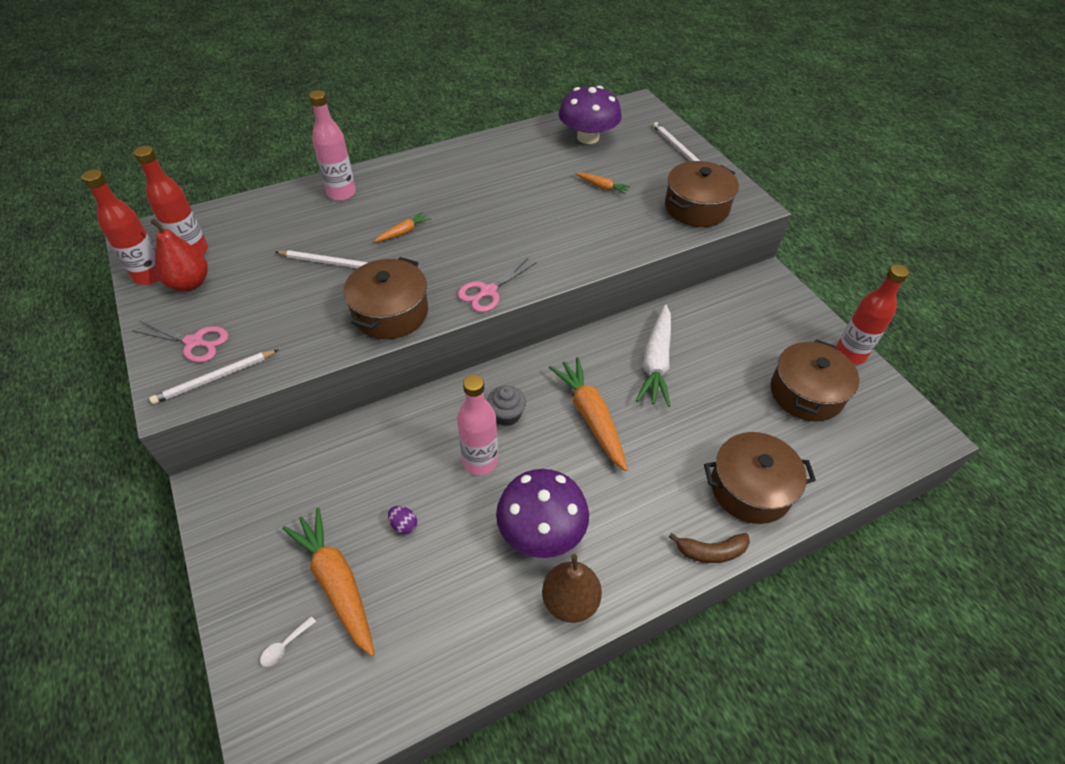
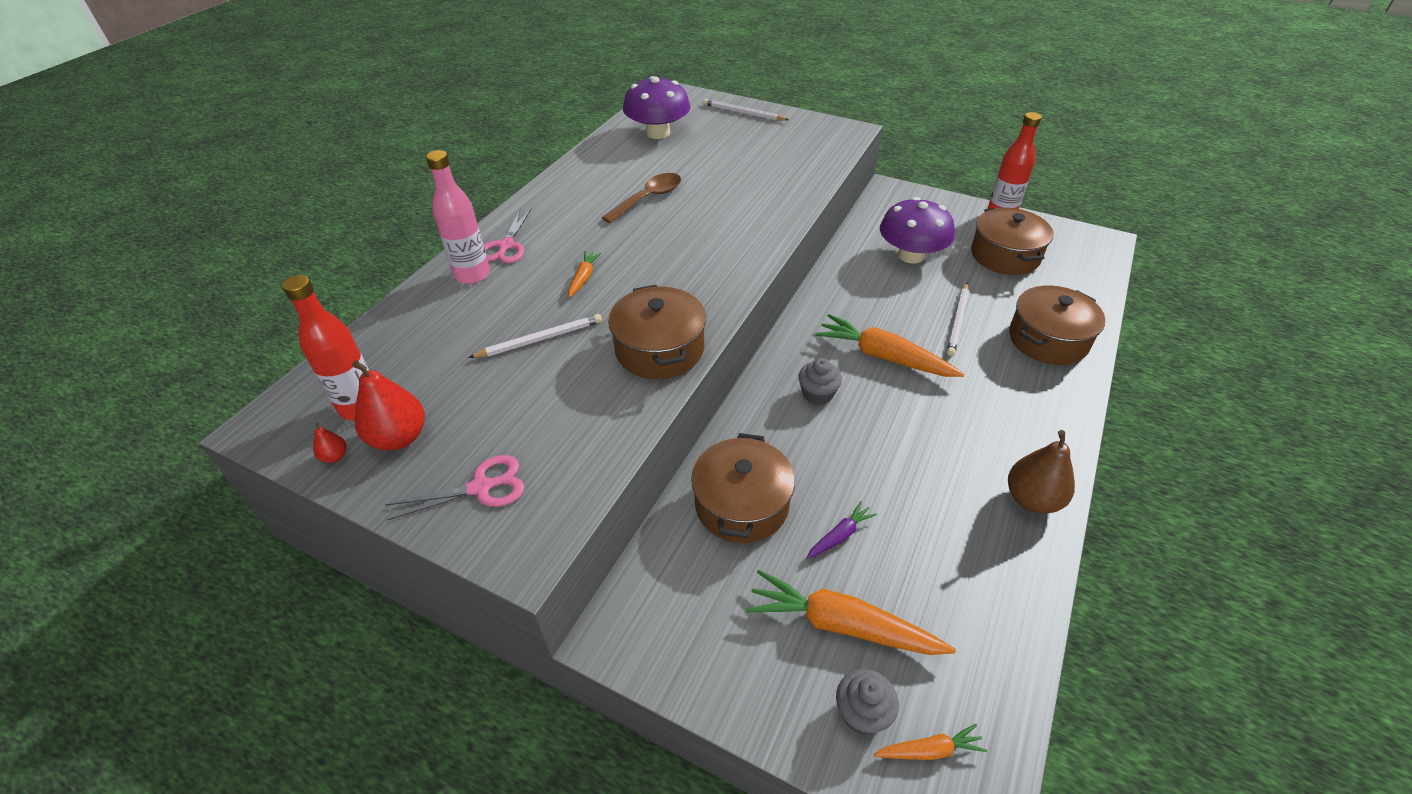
camera: 35 degrees left, 5 degrees down
(150, 275) = (335, 456): red bottle -> red pear
(215, 378) = (551, 506): white pencil -> white pencil (958, 321)
(285, 645) = (862, 713): white spoon -> grey cupcake
(404, 525) = (840, 535): purple egg -> purple carrot
(480, 461) = (840, 443): pink bottle -> none
(488, 291) = (726, 287): pink scissors -> pink scissors (506, 246)
(517, 191) = (648, 198): none -> brown spoon
(541, 530) = (950, 463): purple mushroom -> purple mushroom (911, 255)
(602, 187) = (719, 165): orange carrot -> orange carrot (929, 750)
(656, 362) = (882, 289): white carrot -> none
(696, 207) = (812, 149): brown pot -> brown pot (741, 504)
(711, 552) = (1076, 398): brown banana -> none

